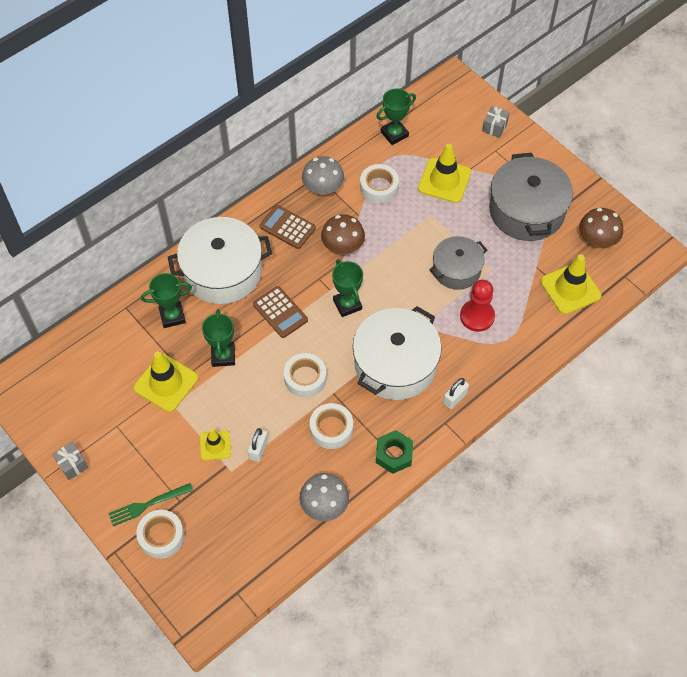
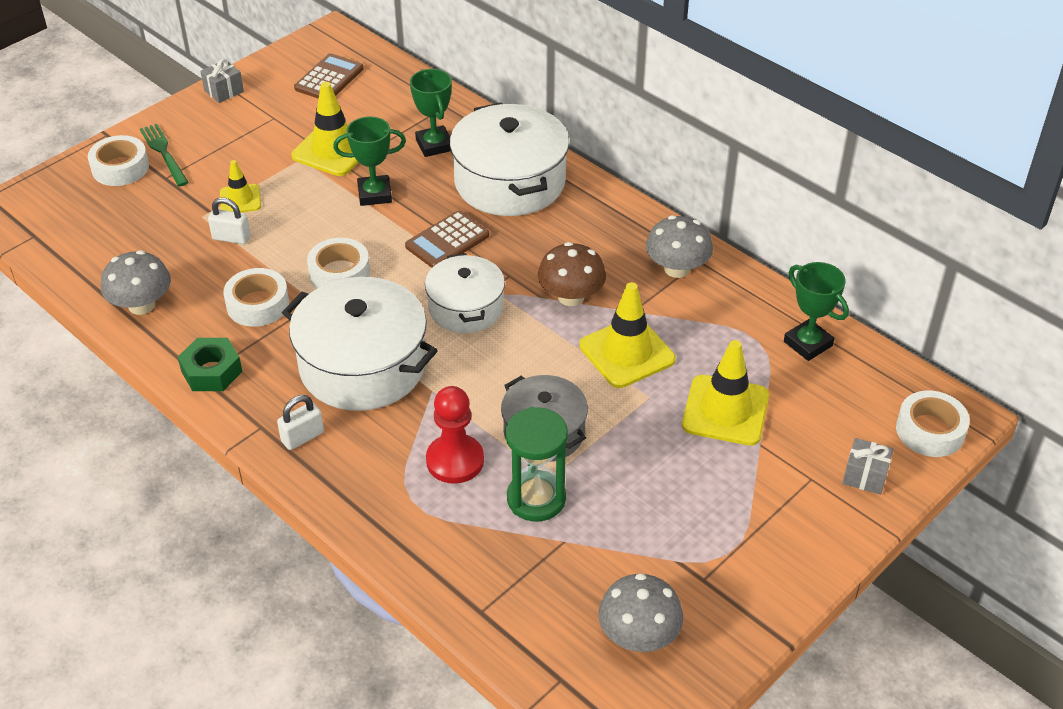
camera: 85 degrees right, 15 degrees down
(287, 227) = (596, 237): brown calculator -> brown calculator (329, 78)
(347, 304) = (465, 308): green trophy -> white pot
(379, 187) = (692, 331): white tape -> white tape (930, 431)
(454, 398) = (302, 437): white padlock -> white padlock turned 75 degrees counterclockwise
(506, 277) = (536, 498): none -> green hourglass
(526, 210) = (685, 526): grey pot -> none
(570, 288) = (522, 591): yellow traffic cone -> yellow traffic cone (627, 352)
(597, 239) = (638, 635): brown mushroom -> grey mushroom

